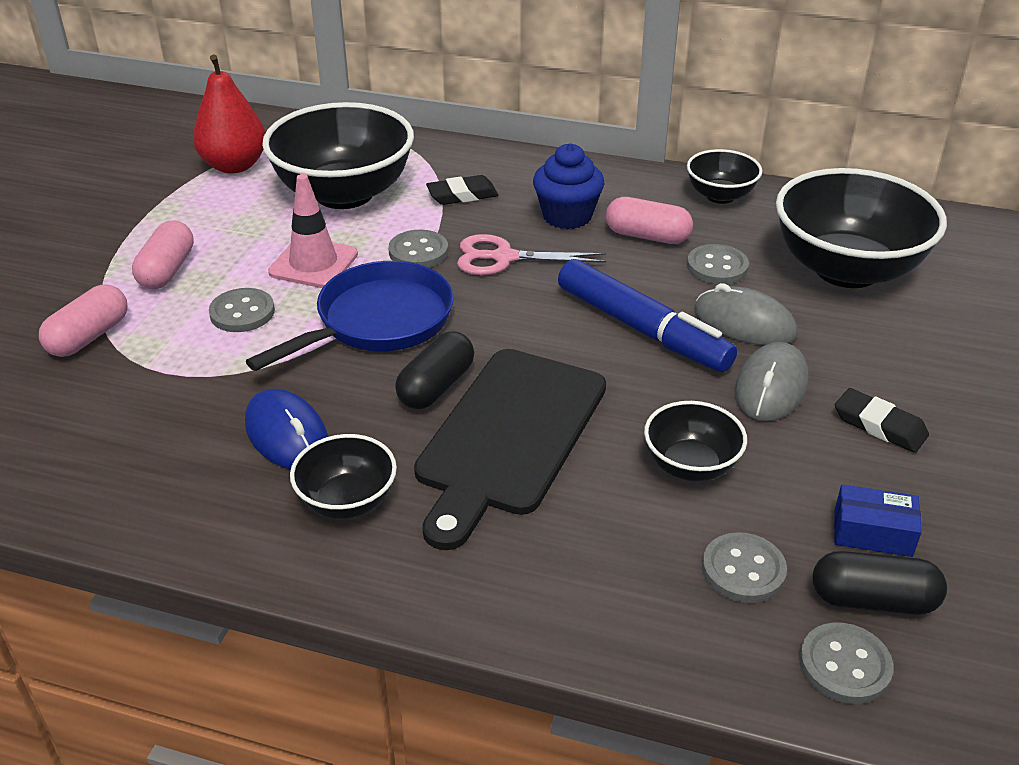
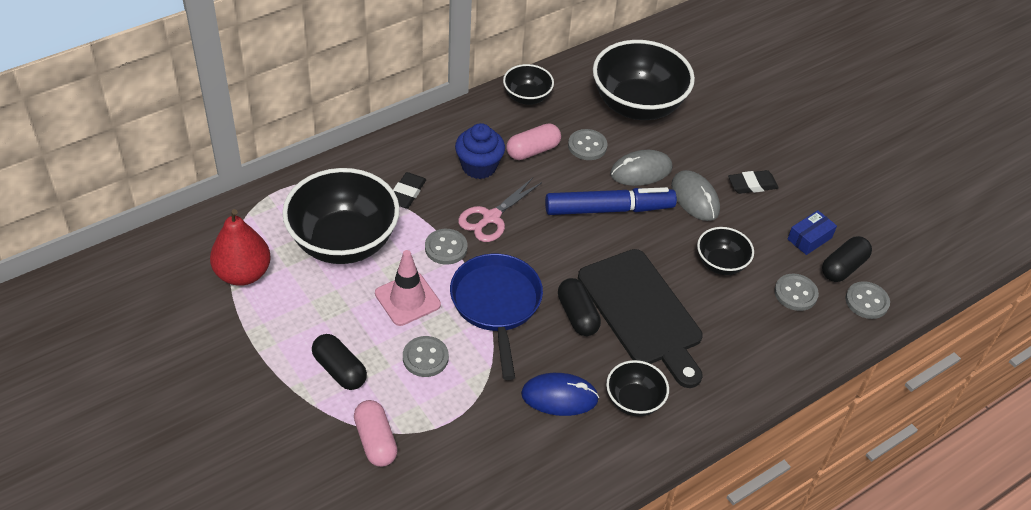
camera: 55 degrees left, 10 degrees up
(167, 270) = (340, 370): pink capsule -> black capsule

